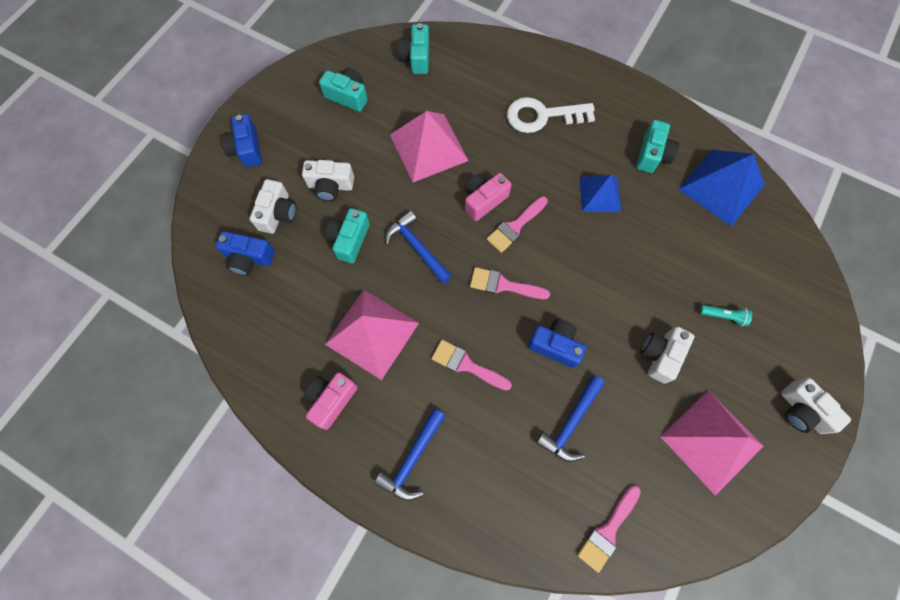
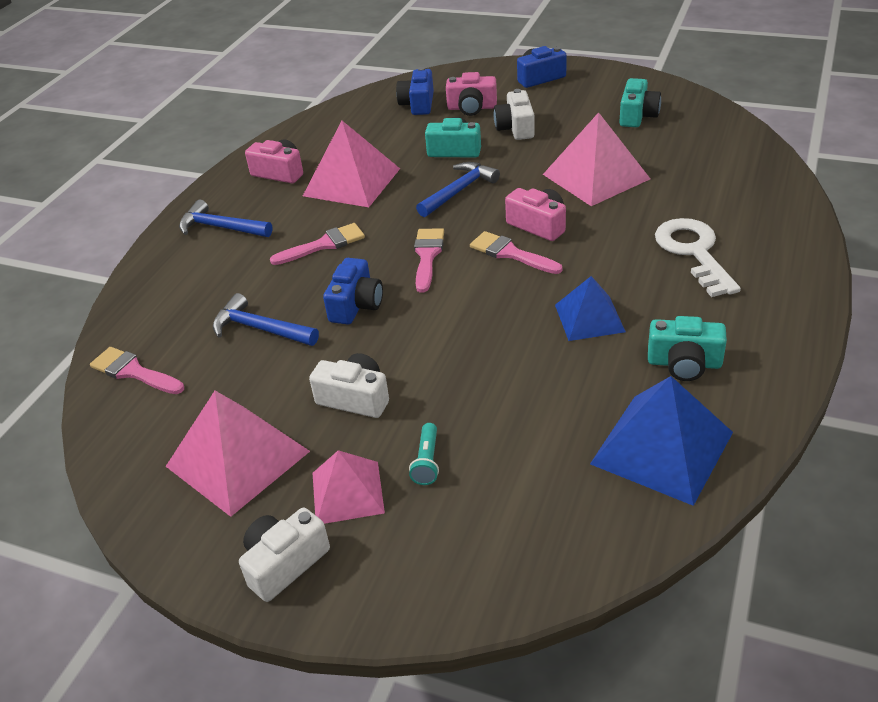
camera: 85 degrees right, 30 degrees down
(278, 213) = (472, 108): white camera -> pink camera
(416, 58) = (723, 147): turquoise camera -> none
(466, 365) = (324, 245): pink brush -> pink brush turned 45 degrees clockwise
(746, 368) = (347, 492): none -> pink pyramid

